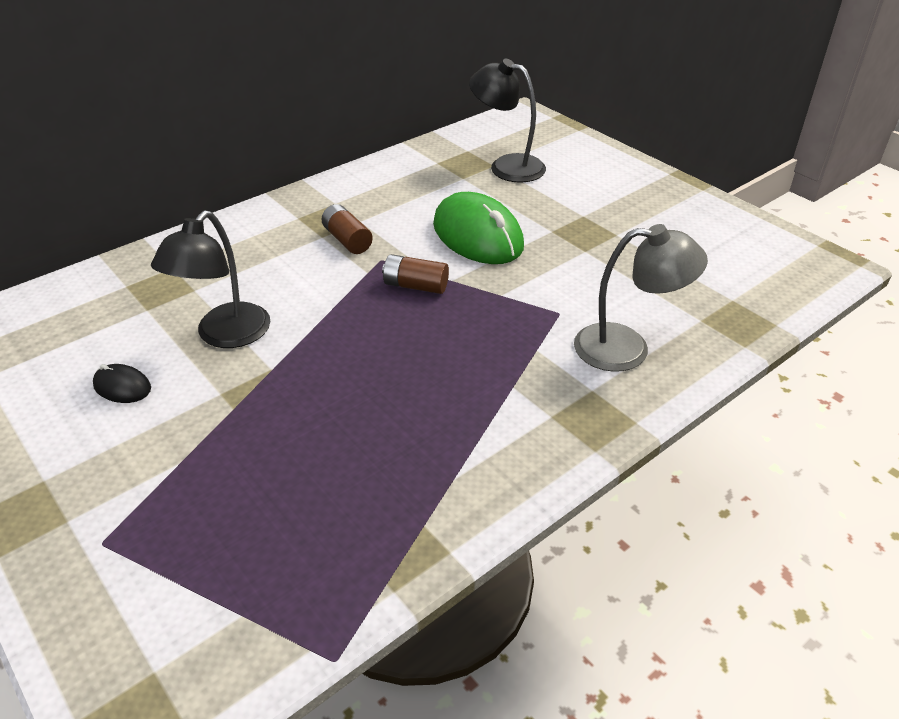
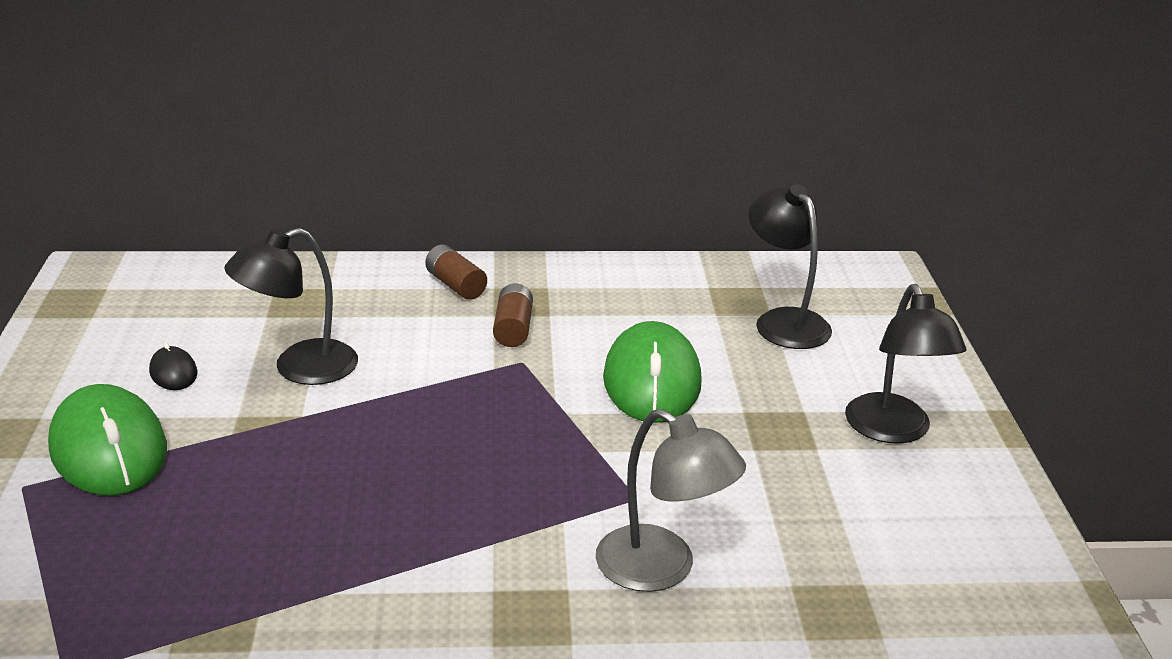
camera: 35 degrees right, 10 degrees down
(143, 473) = (108, 449): none -> green mouse
(415, 286) = (522, 402): brown battery -> brown battery (455, 285)
(641, 206) = (893, 431): none -> black lamp

